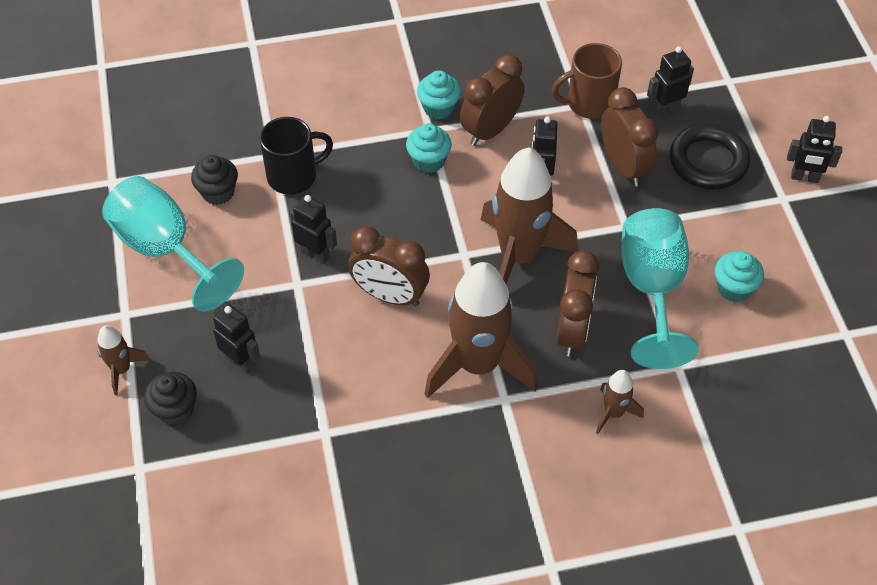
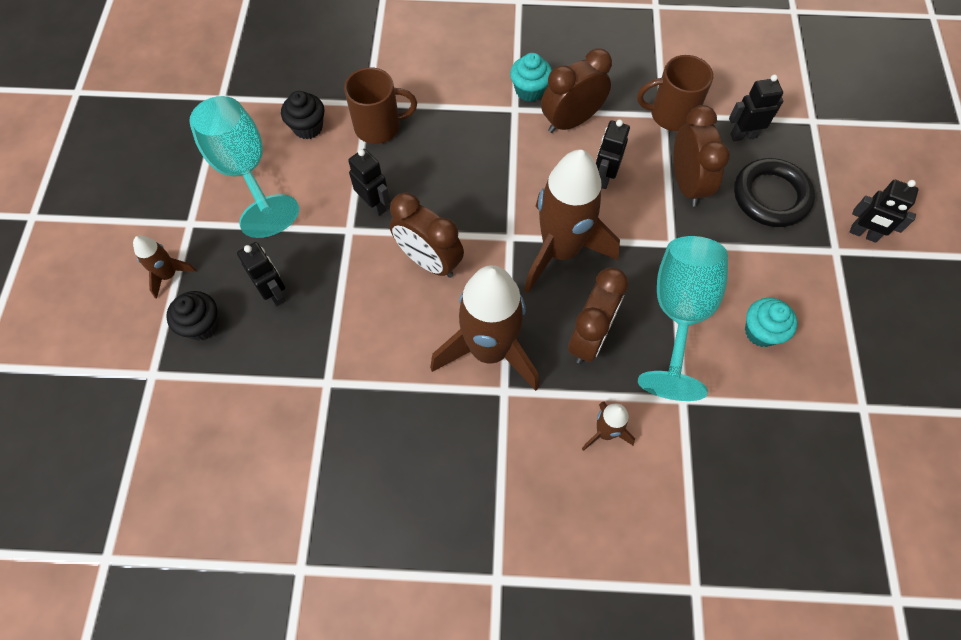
camera: 15 degrees right, 10 degrees up
(294, 176) = (379, 126): black mug -> brown mug
(428, 161) = (505, 138): turquoise cupcake -> none

